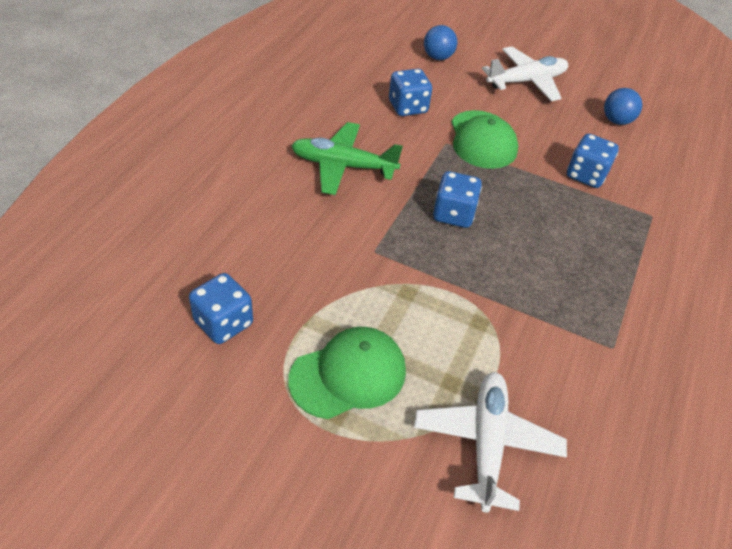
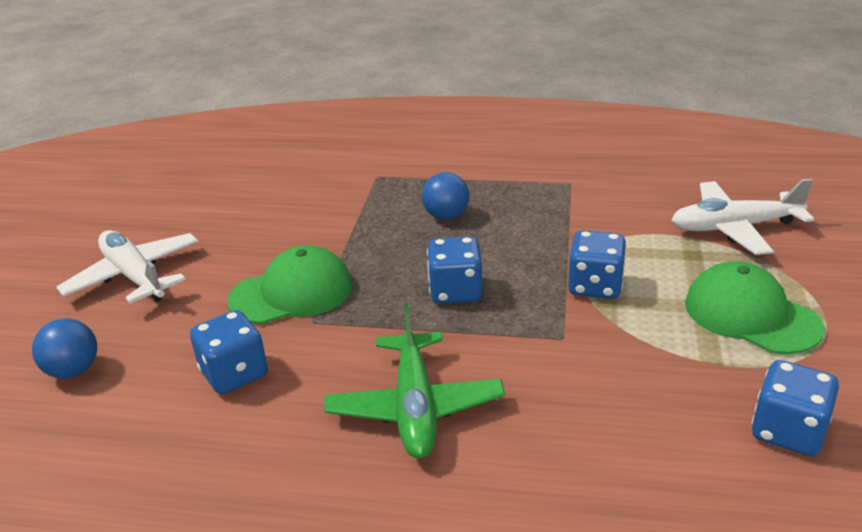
camera: 100 degrees left, 15 degrees down
(586, 175) = (329, 215): blue dice -> blue dice (595, 286)
(616, 121) = (212, 205): blue ball -> blue ball (446, 216)

